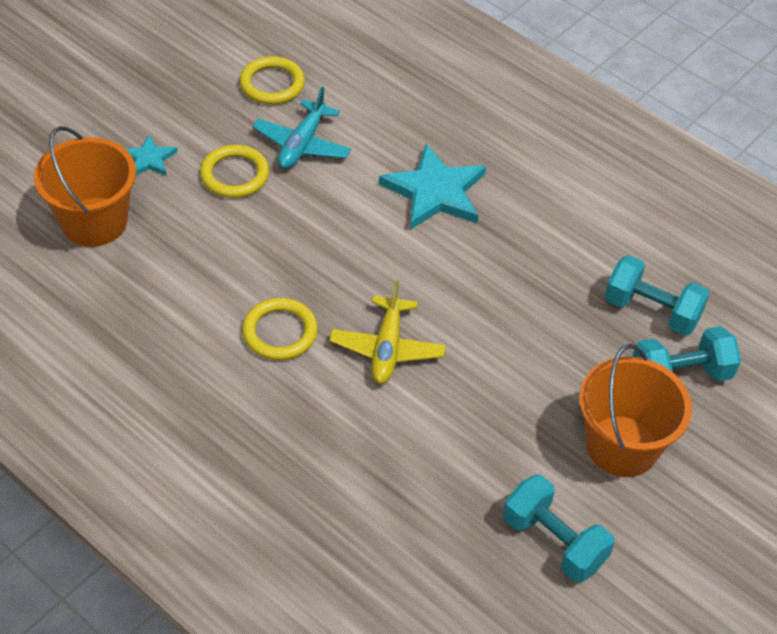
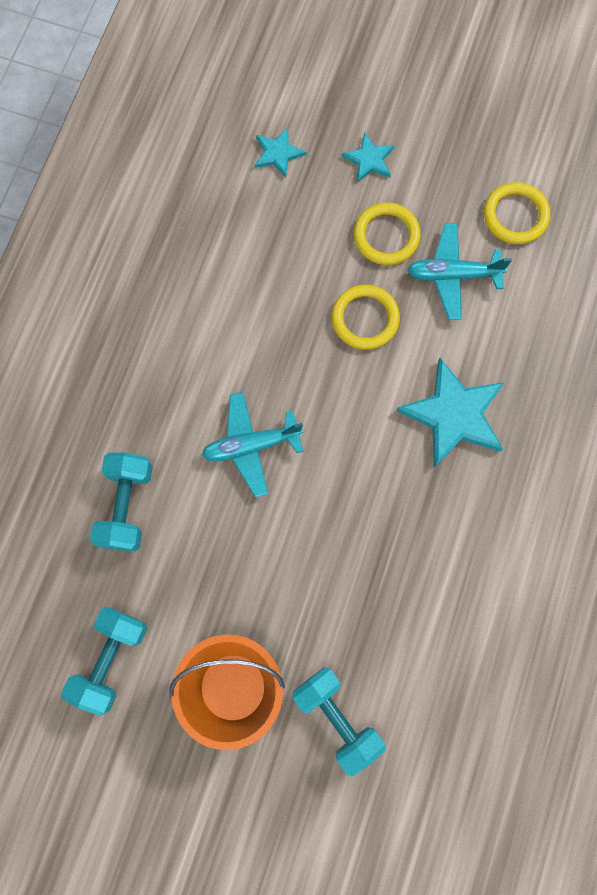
camera: 70 degrees right, 25 degrees up
(94, 222) = (278, 154): orange bucket -> turquoise star
(280, 332) = (229, 351): yellow ring -> yellow ring (365, 319)
(387, 348) = (251, 445): yellow plane -> turquoise plane
(651, 311) = (403, 667): turquoise dumbbell -> turquoise dumbbell (127, 506)

